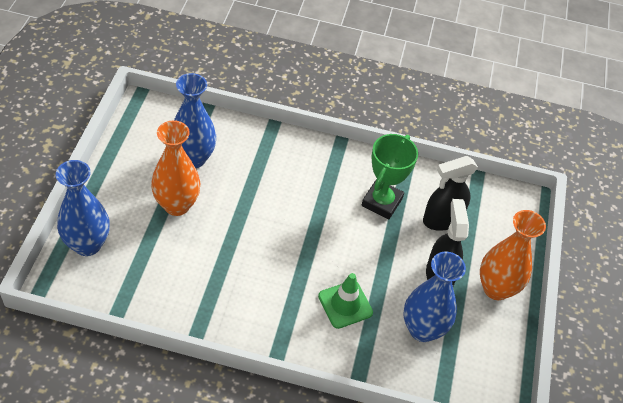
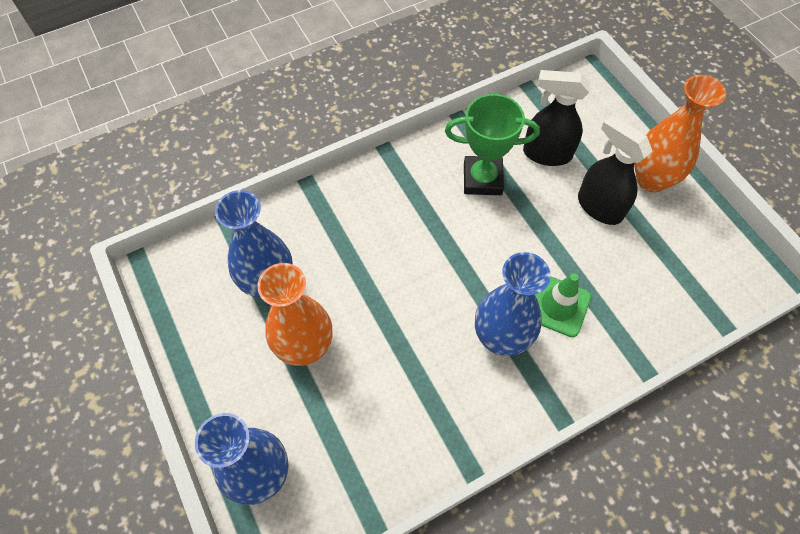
camera: 35 degrees left, 10 degrees up
(382, 202) = (482, 179): green trophy -> green trophy turned 75 degrees counterclockwise
(422, 329) = (640, 270): blue vase -> blue vase (501, 338)
(441, 220) = (546, 154): black spray bottle -> black spray bottle turned 75 degrees clockwise

